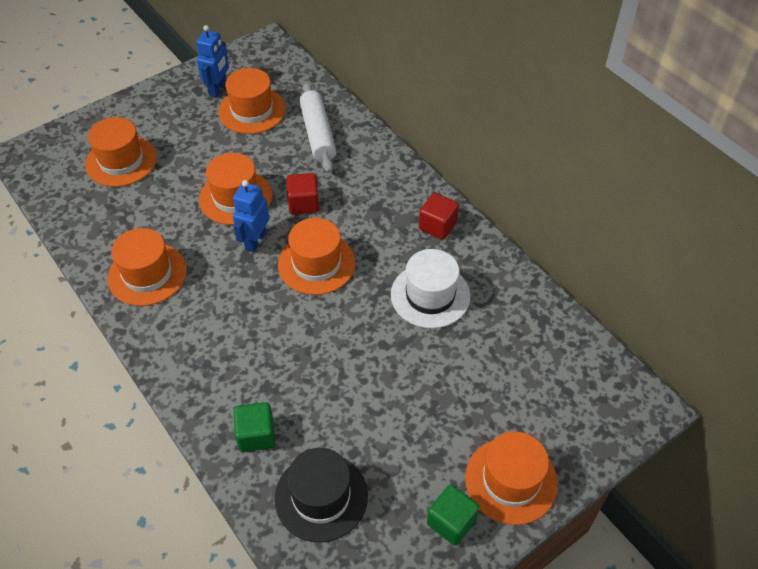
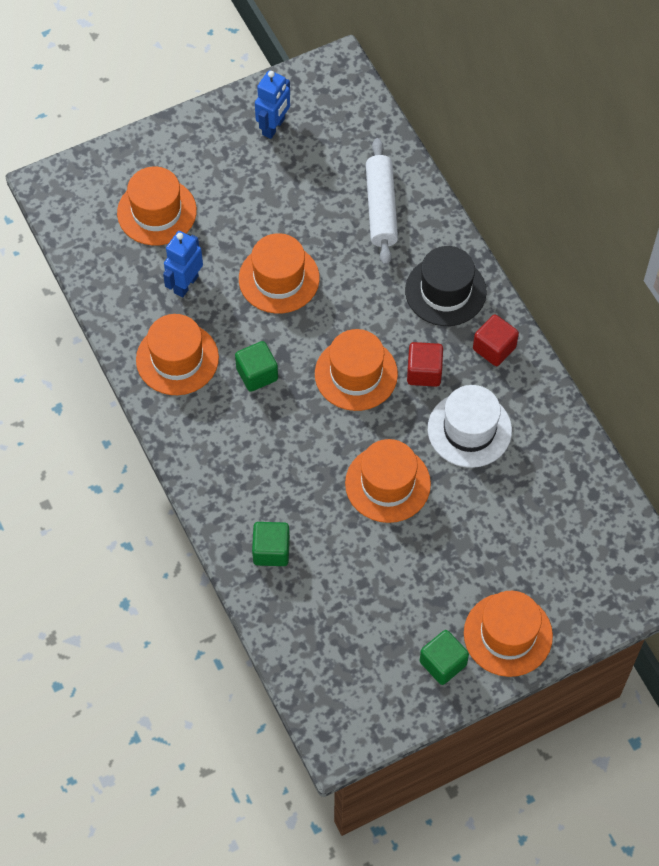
camera: 10 degrees right, 10 degrees up
(224, 276) = (257, 374): none -> green cube
(252, 110) = (310, 164): orange hat -> orange hat (387, 484)
(255, 241) = (294, 336): blue robot -> blue robot (185, 284)
(303, 203) = (352, 298): red cube -> red cube (424, 372)
(321, 497) = (325, 620): black hat -> black hat (445, 291)

